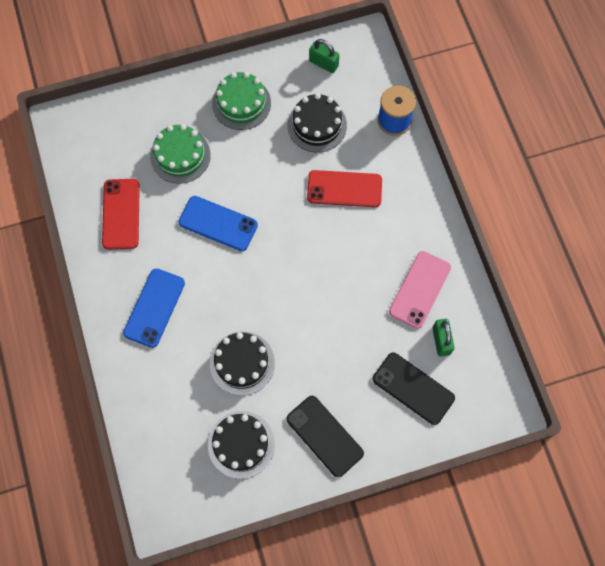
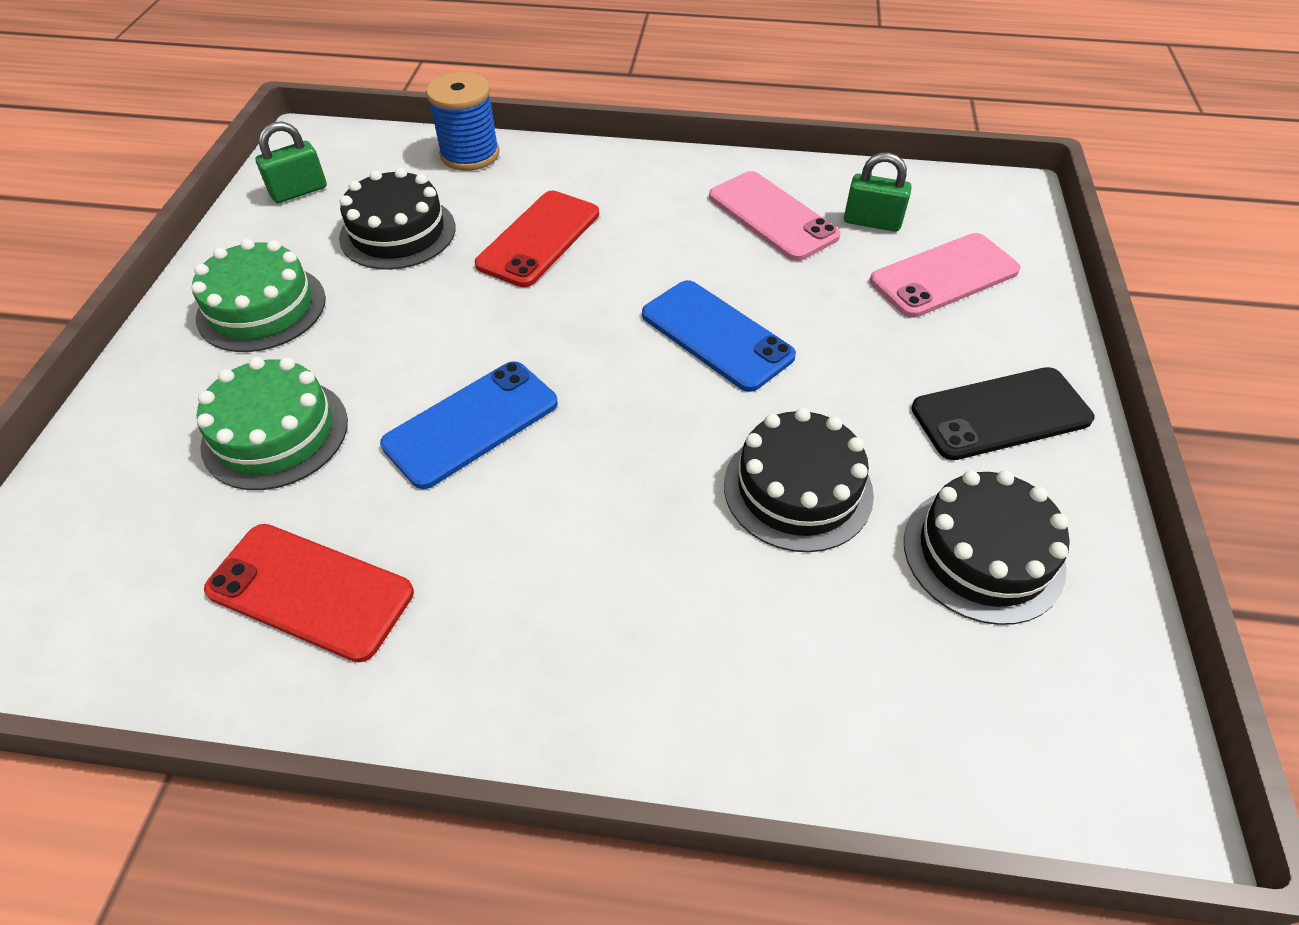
camera: 65 degrees left, 20 degrees down
(154, 308) = (585, 606): blue phone -> blue phone (716, 335)
(413, 388) = (944, 276): black phone -> pink phone

